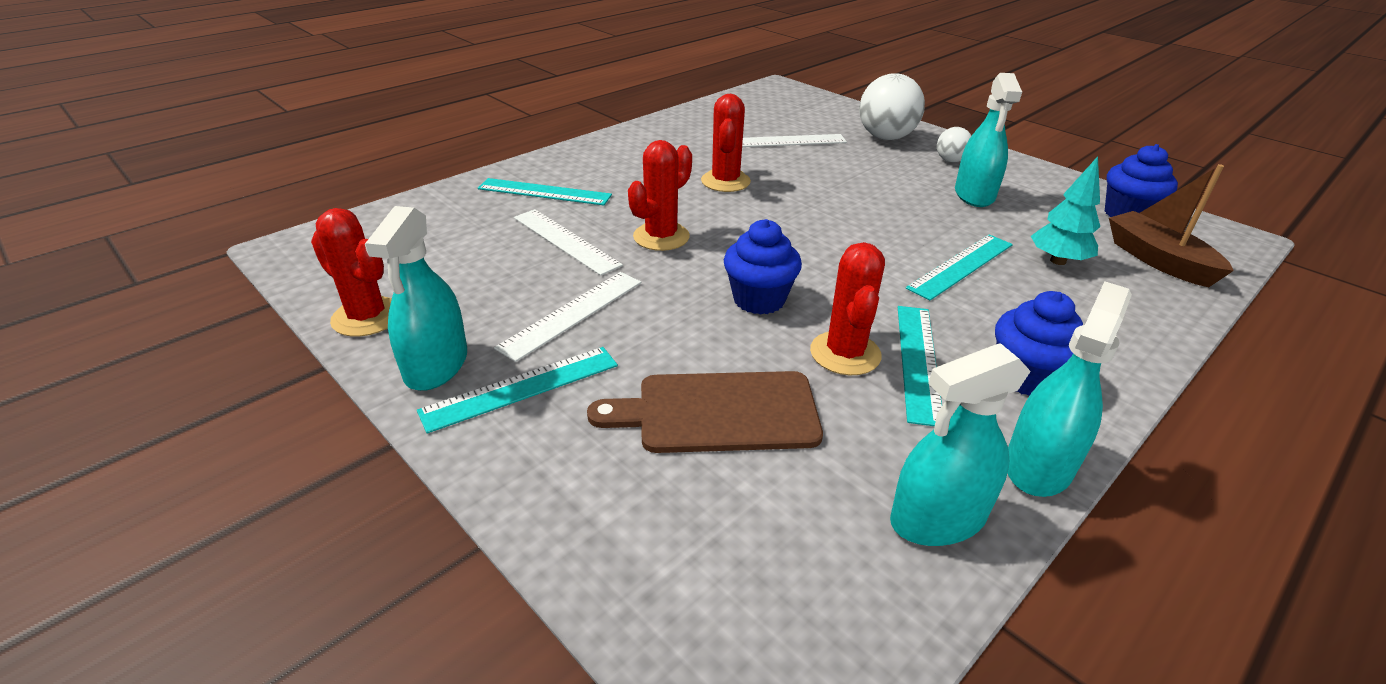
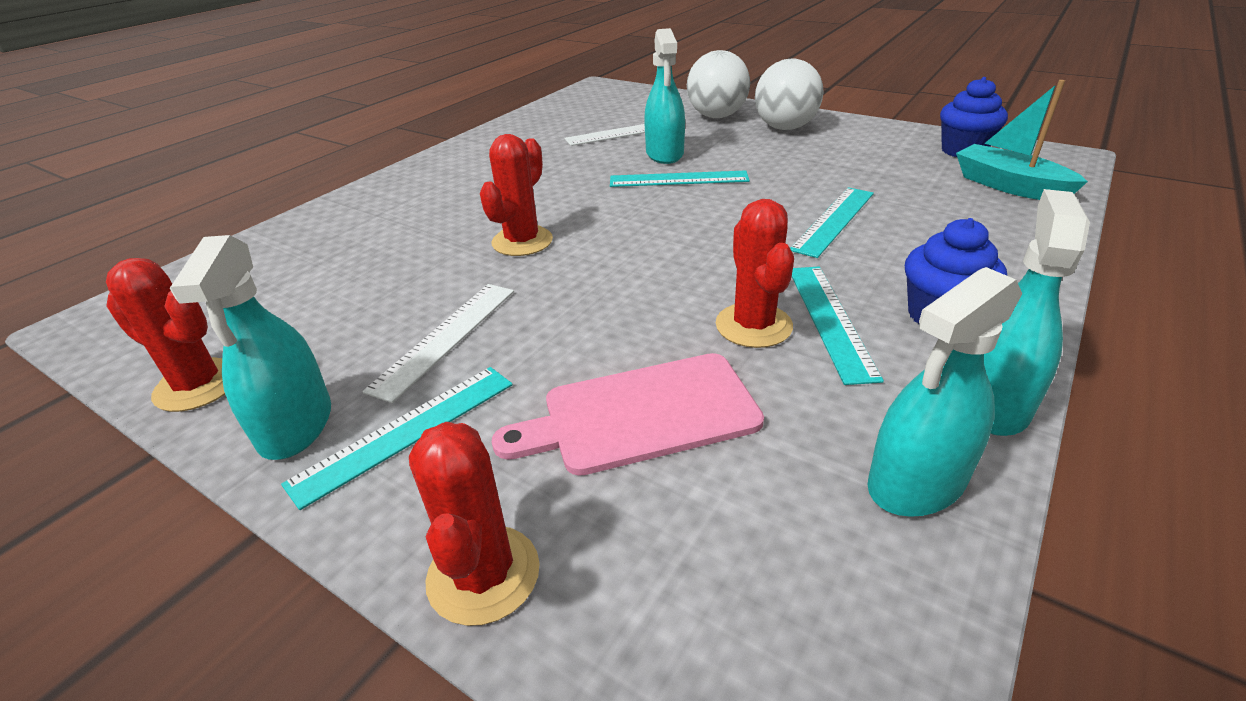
camera: 10 degrees left, 0 degrees up
(544, 192) = (382, 217): turquoise ruler -> turquoise ruler (678, 179)
(565, 241) = (418, 262): white ruler -> none
(718, 413) = (641, 414): brown cutting board -> pink cutting board
(725, 181) = (573, 178): red cactus -> red cactus (483, 574)
(759, 299) = (645, 287): blue cupcake -> none
(950, 160) = (785, 128): white ball -> white ball, size x1.94
(974, 195) = (819, 154): turquoise spray bottle -> turquoise spray bottle (664, 154)
(1058, 261) = (921, 201): turquoise tree -> none
(1158, 260) = (1009, 186): brown boat -> turquoise boat

